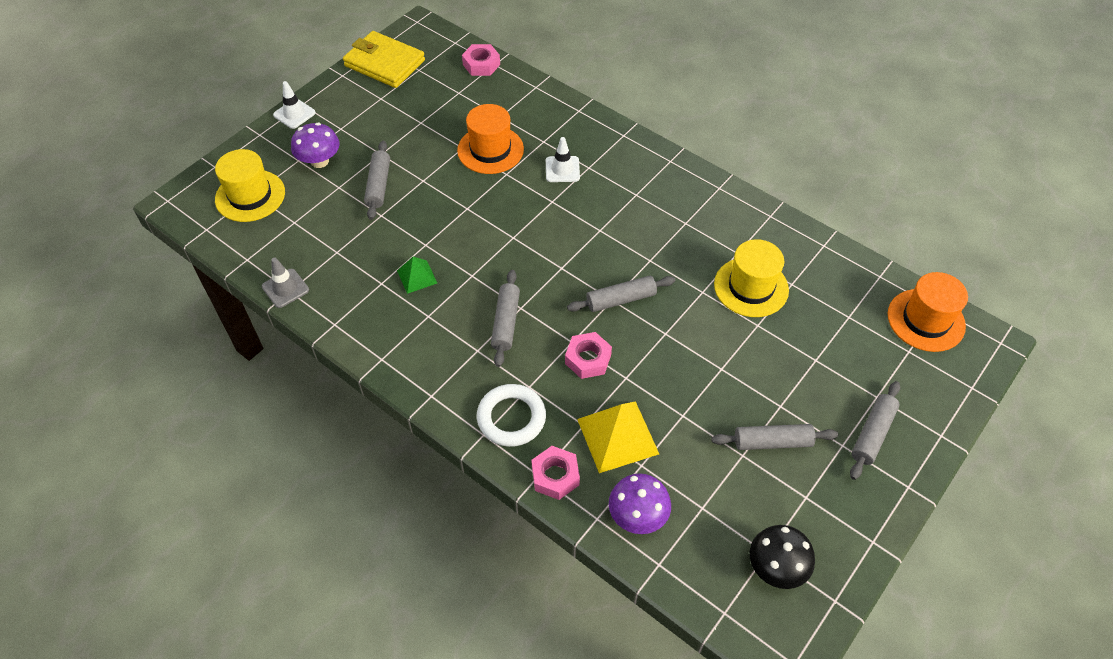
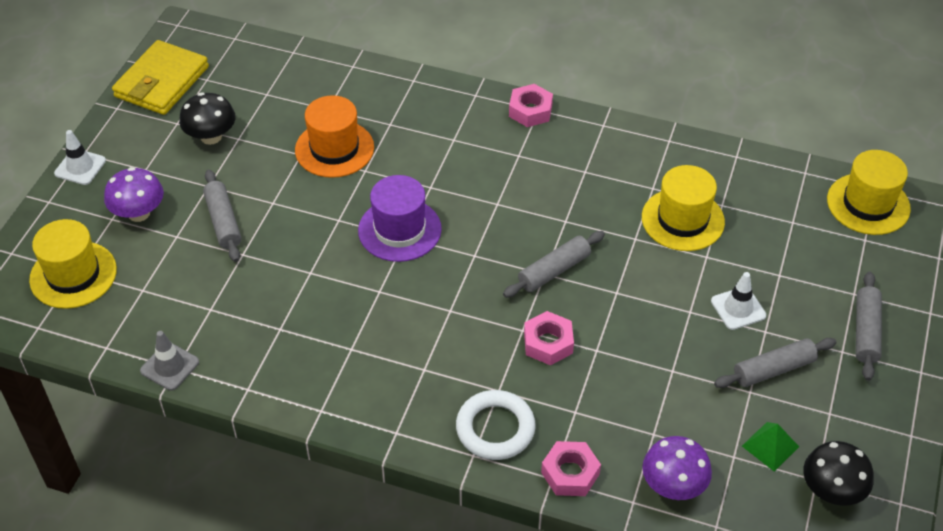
camera: 20 degrees left, 5 degrees down
(384, 63) = (162, 82): yellow wallet -> yellow wallet turned 75 degrees counterclockwise
(401, 115) = (211, 136): none -> black mushroom
(417, 276) = (317, 310): green pyramid -> green pyramid (770, 446)
(481, 64) = (278, 56): pink nut -> pink nut (530, 110)
(505, 322) = (441, 330): grey rolling pin -> none
(511, 229) = (399, 230): none -> purple hat
(562, 169) = (426, 149): white traffic cone -> white traffic cone (738, 308)
(618, 436) = (616, 412): yellow pyramid -> none
(926, 320) = (868, 204): orange hat -> yellow hat

